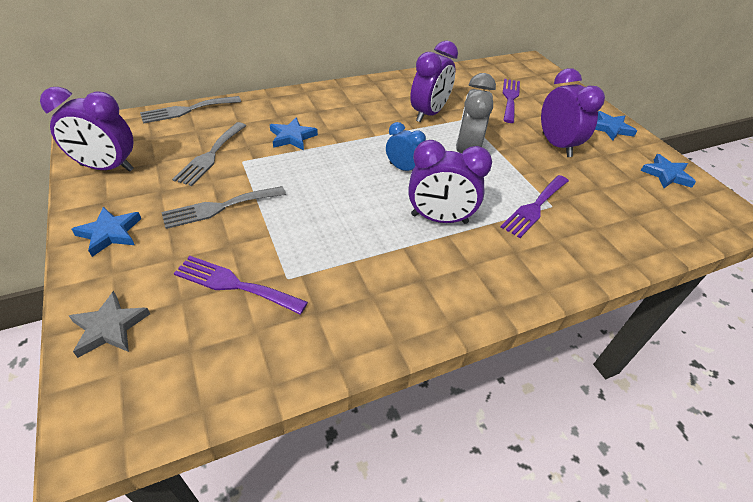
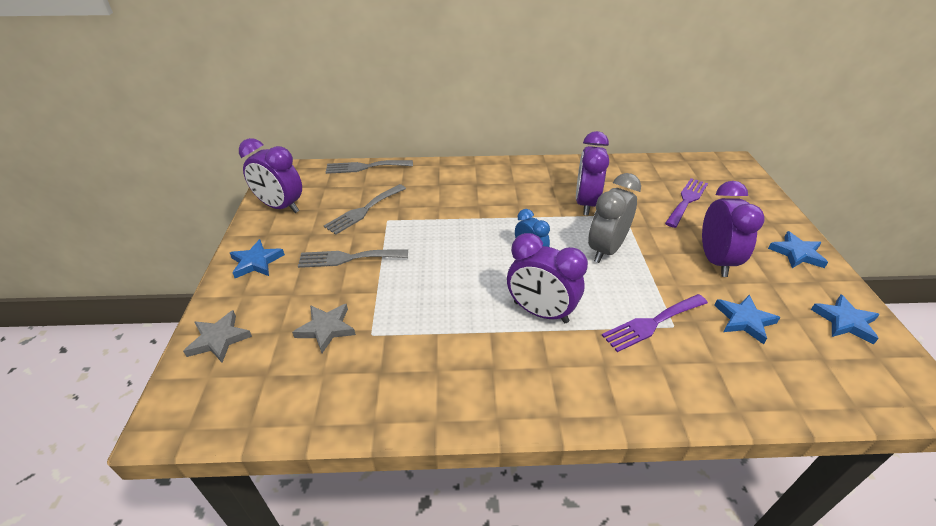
camera: 25 degrees right, 5 degrees down
(234, 284) = (326, 329): purple fork -> grey star
(292, 137) = (441, 205): blue star -> blue star (744, 320)
(428, 114) = (585, 203): purple clock -> purple clock turned 135 degrees clockwise

